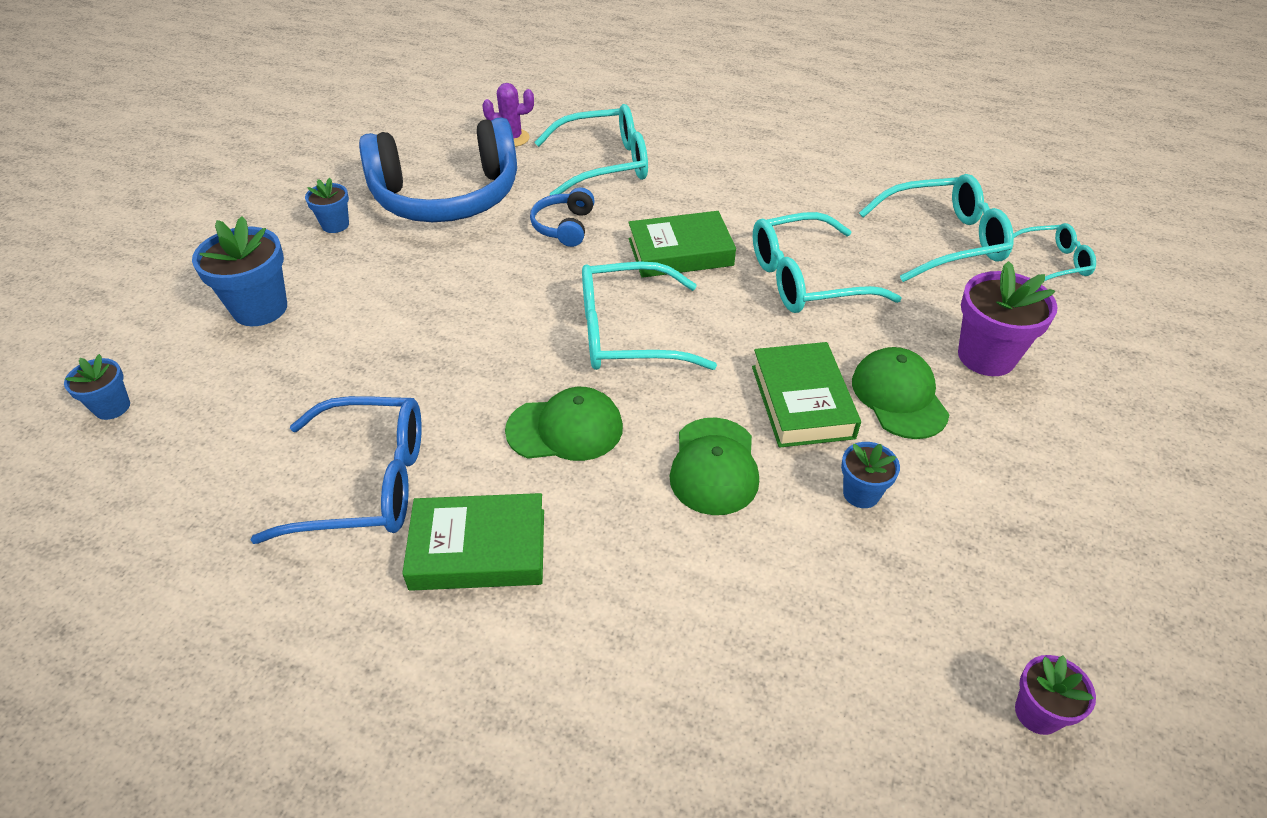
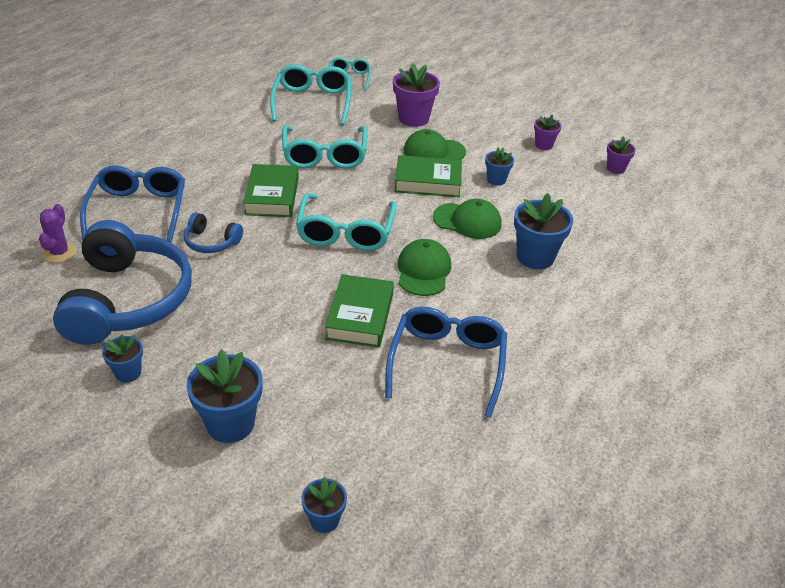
camera: 80 degrees left, 5 degrees down
(478, 549) = (509, 317): green book -> green book (360, 316)
(606, 164) = (139, 209): turquoise glasses -> blue glasses
(647, 574) = (535, 257): none -> blue flower pot
(1038, 561) = (543, 145): none -> purple flower pot

